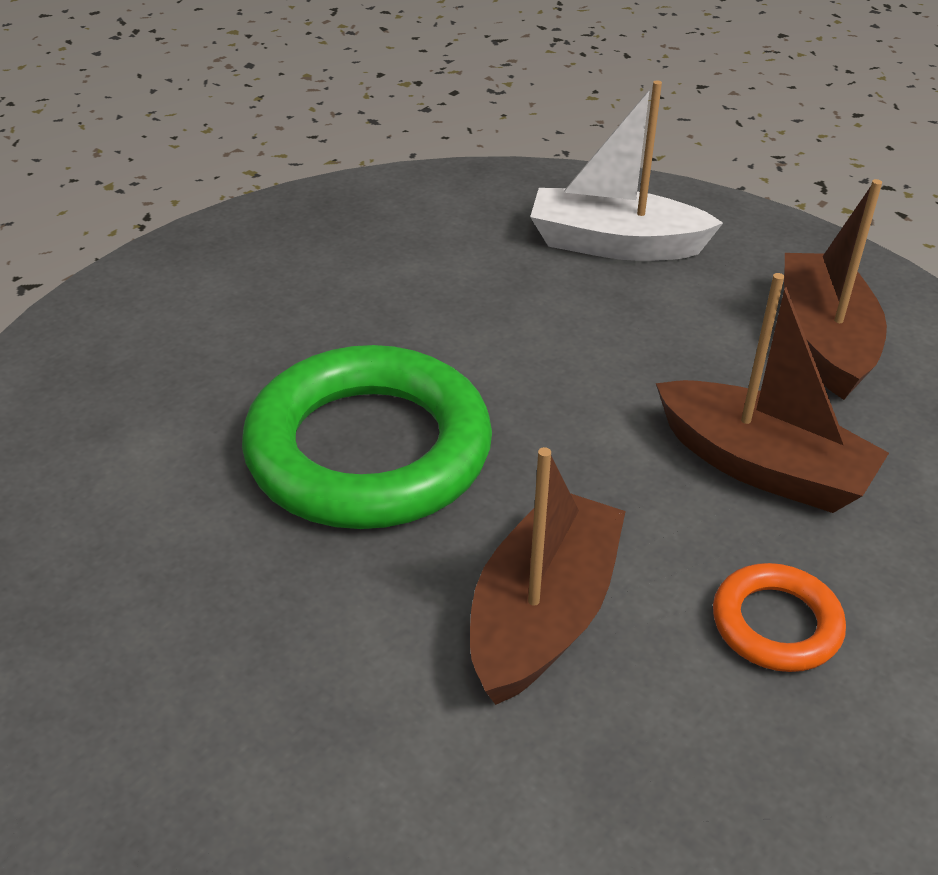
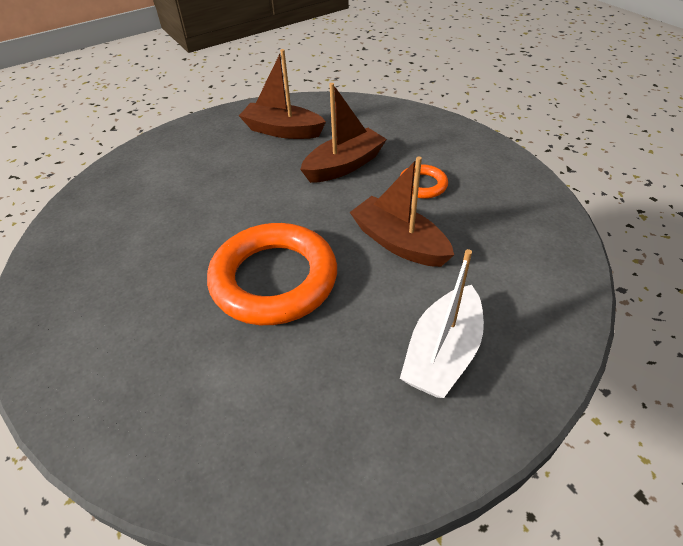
camera: 70 degrees left, 5 degrees up
(368, 450) = (274, 279): green ring -> orange ring
(615, 244) = (177, 166): white boat -> white boat (442, 353)

